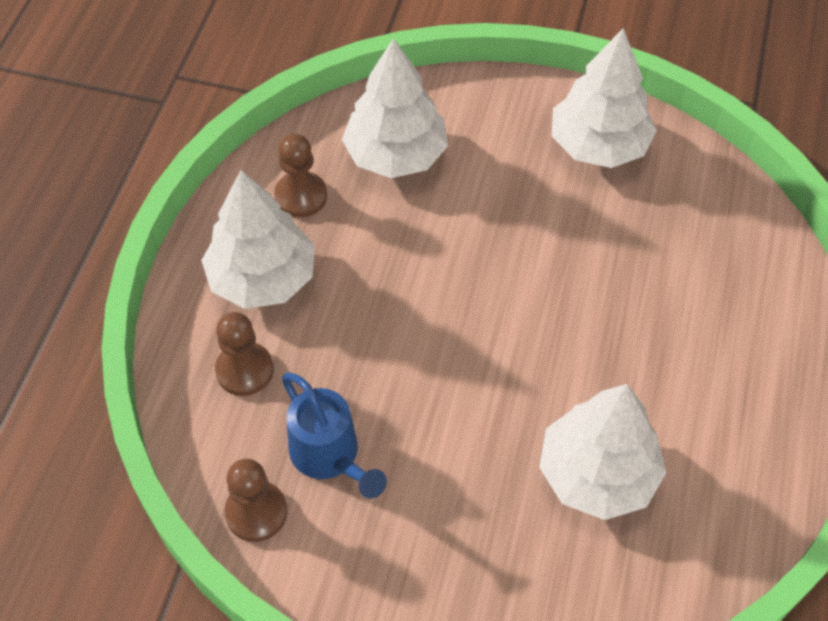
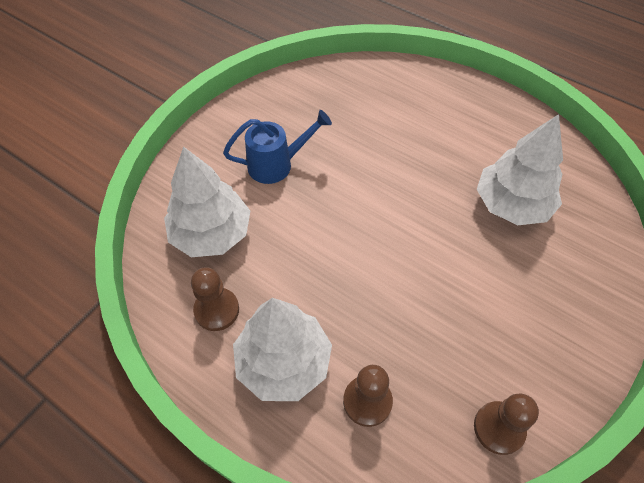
camera: 70 degrees left, 0 degrees up
(329, 456) = (462, 359): blue watering can -> blue watering can (276, 165)
(598, 145) = (266, 119): white tree -> none

